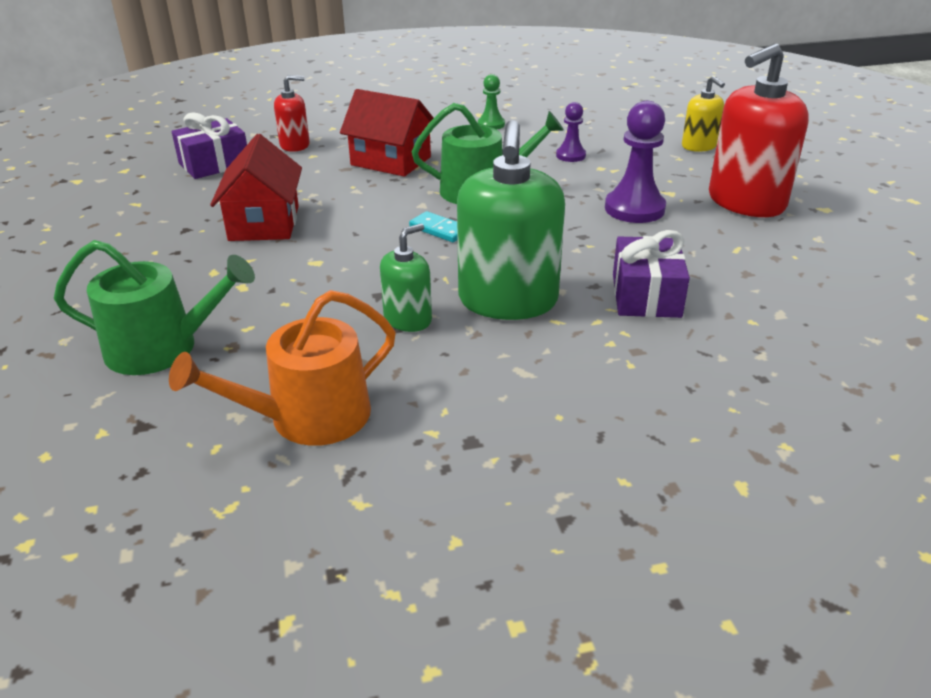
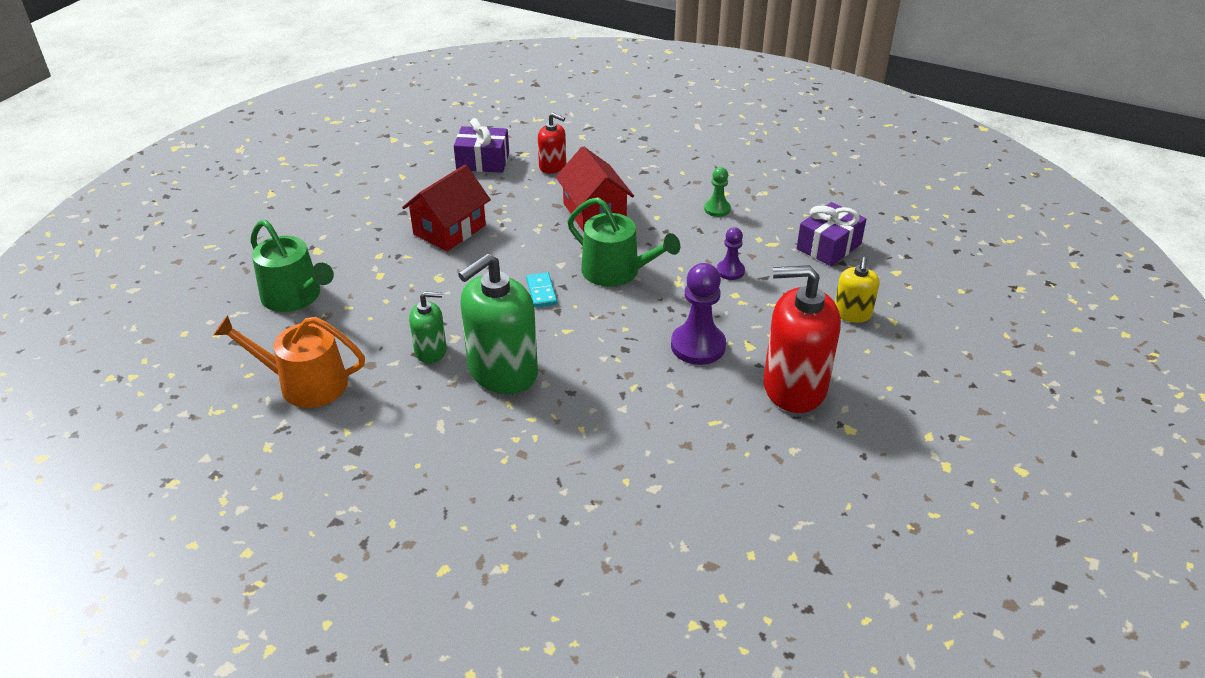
camera: 40 degrees right, 5 degrees up
(646, 295) = (590, 419): purple gift -> purple gift (828, 246)

